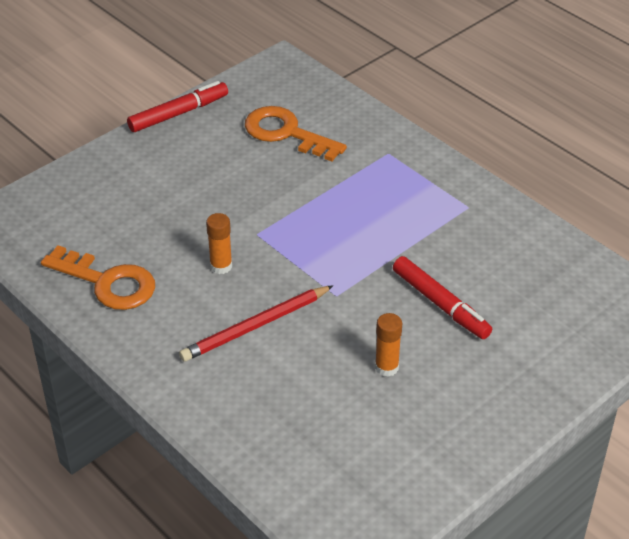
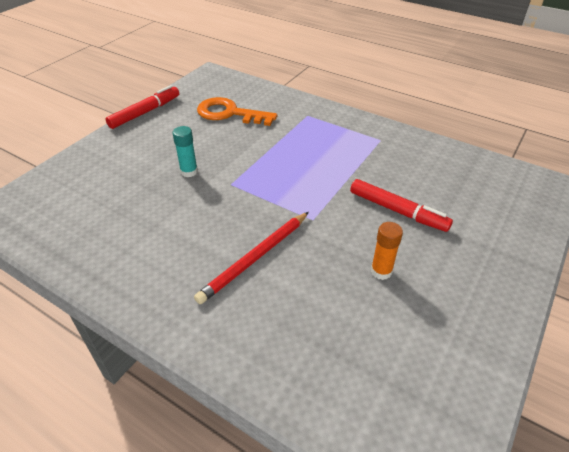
camera: 15 degrees left, 0 degrees up
(107, 282) = (112, 245): orange key -> none
(212, 209) = (189, 172): none -> turquoise glue stick
(221, 266) = (209, 213): orange glue stick -> none

